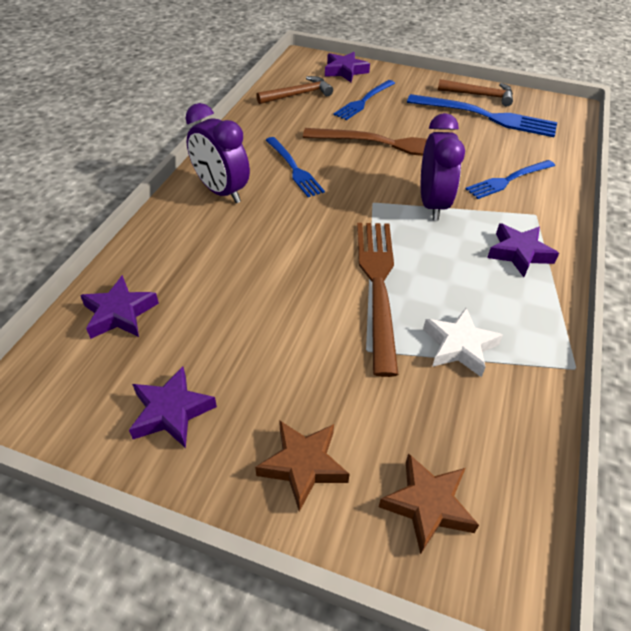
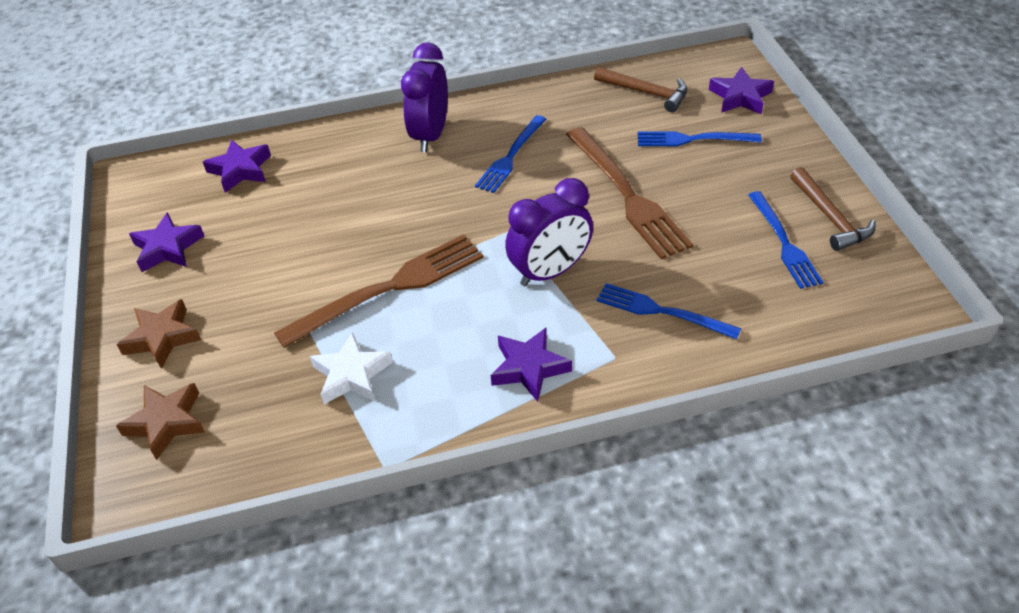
camera: 60 degrees right, 0 degrees up
(486, 117) = (784, 243): blue fork -> blue fork, size x0.63

